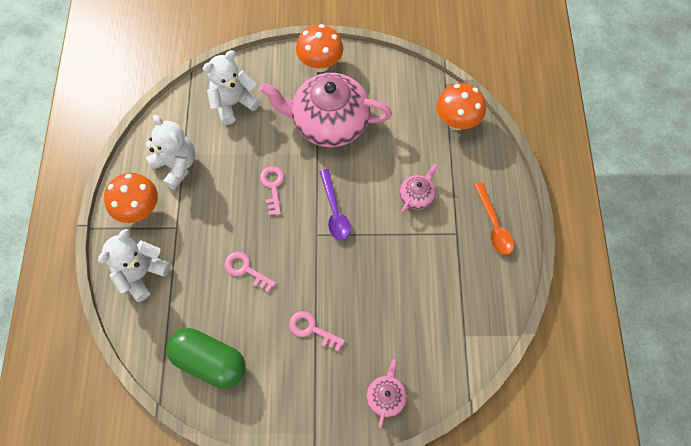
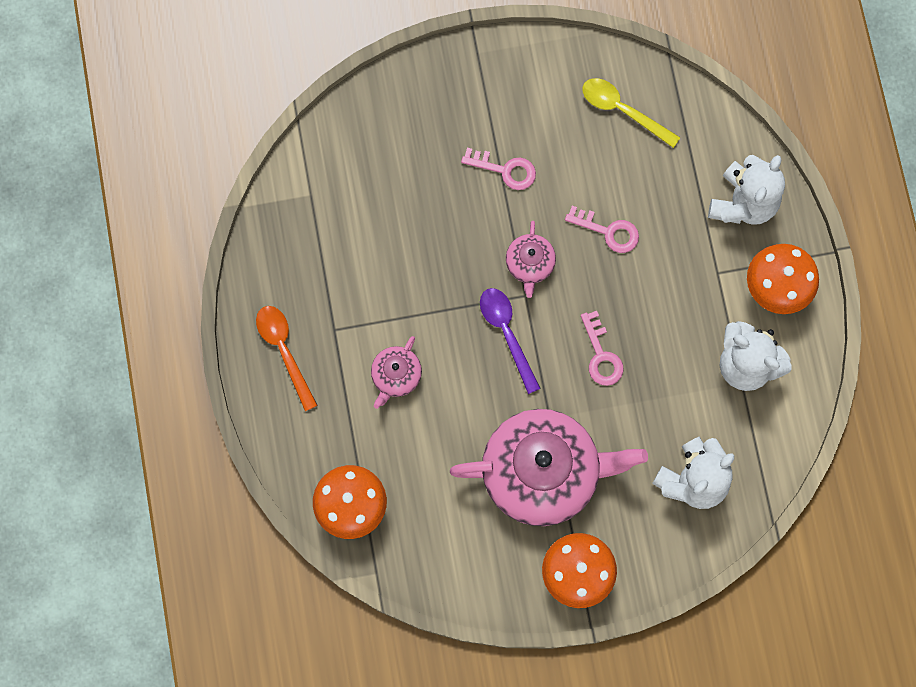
camera: 170 degrees right, 10 degrees up
(209, 361) = (623, 110): green capsule -> yellow spoon
(385, 396) = (399, 106): pink teapot -> pink teapot (530, 264)

